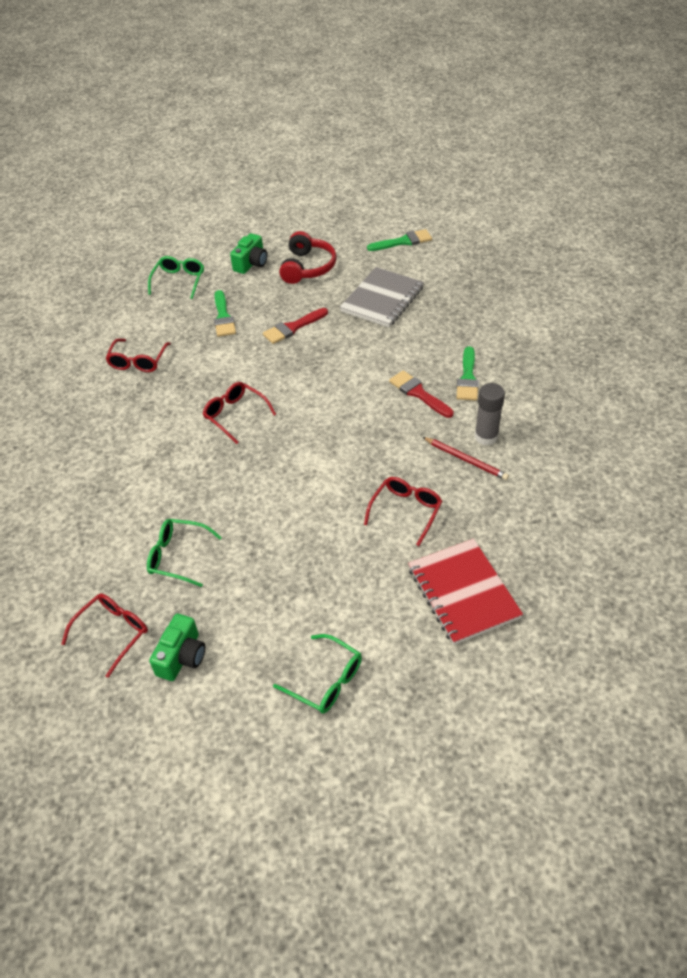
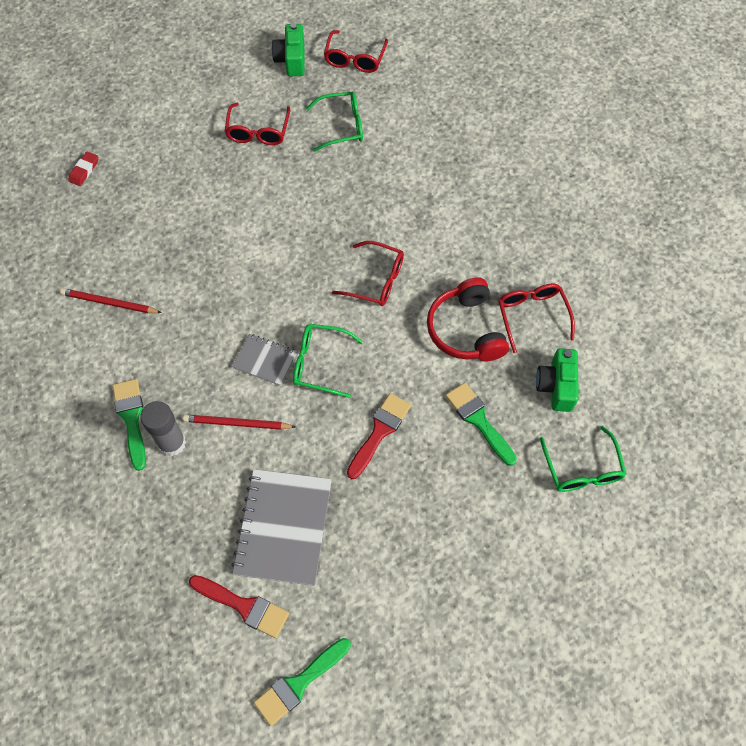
camera: 155 degrees right, 15 degrees up
(251, 263) = (505, 542): green camera -> green camera (556, 386)
(307, 267) = (419, 562): red headphones -> red headphones (466, 330)
(326, 681) = (174, 77): green glasses -> green glasses (319, 363)
(352, 386) = (265, 360): none -> grey notebook
(390, 356) = (237, 423): none -> red pencil
(406, 511) = (155, 228): red glasses -> red glasses (258, 132)
(418, 393) = (184, 375): red brush -> red brush (244, 606)
(463, 593) = (84, 170): red notebook -> red eraser
(486, 436) = (93, 339): grey glue stick -> grey glue stick (172, 443)

